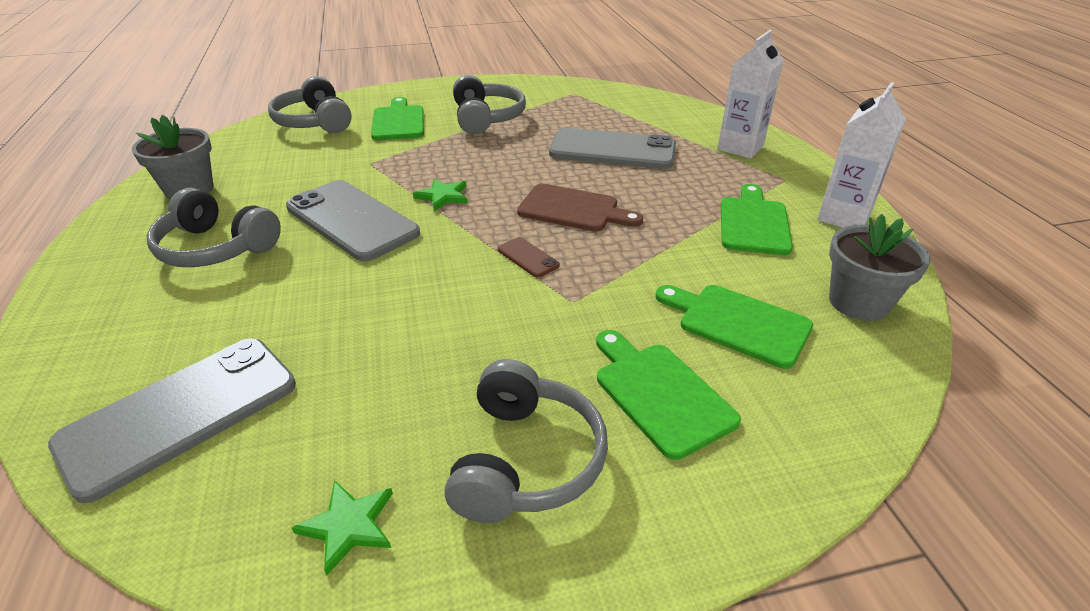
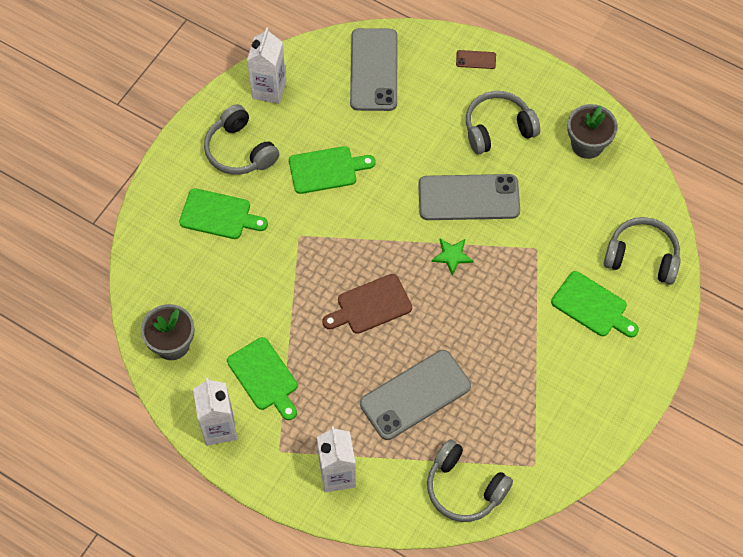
camera: 135 degrees right, 25 degrees up
(348, 525) = (269, 90): green star -> white carton
(486, 118) = (544, 364): grey headphones -> grey headphones (464, 488)
(528, 257) = (350, 246): brown phone -> brown phone (476, 60)
(738, 323) = (217, 282): green cutting board -> green cutting board (326, 169)

